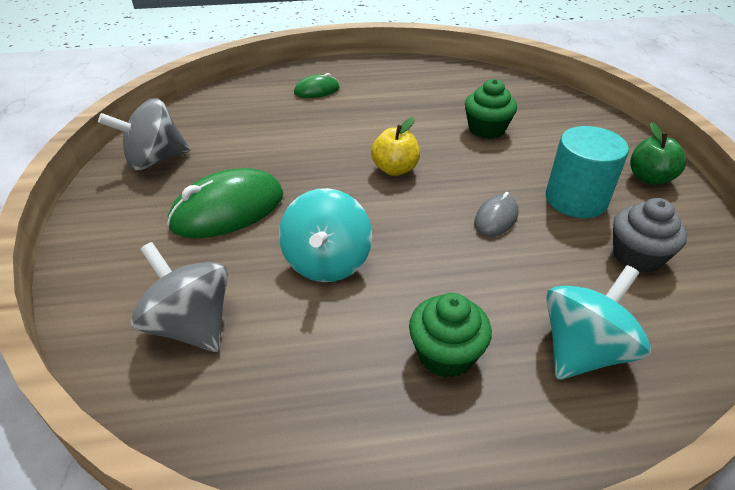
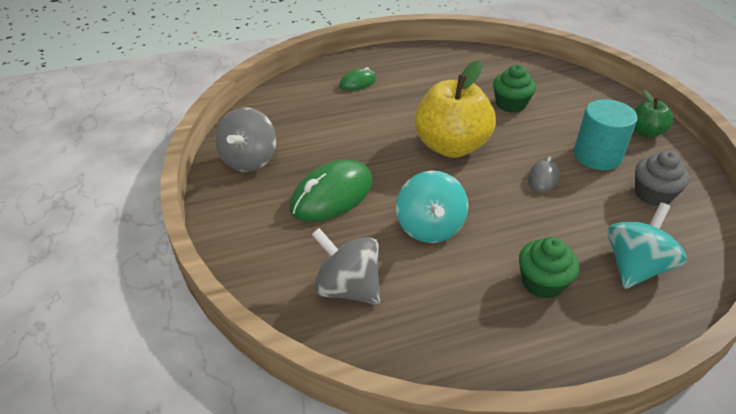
camera: 10 degrees left, 0 degrees up
(155, 160) = (249, 160): grey spinning top -> grey spinning top turned 45 degrees counterclockwise
(395, 169) = (451, 146): yellow apple -> yellow apple, size x1.96

